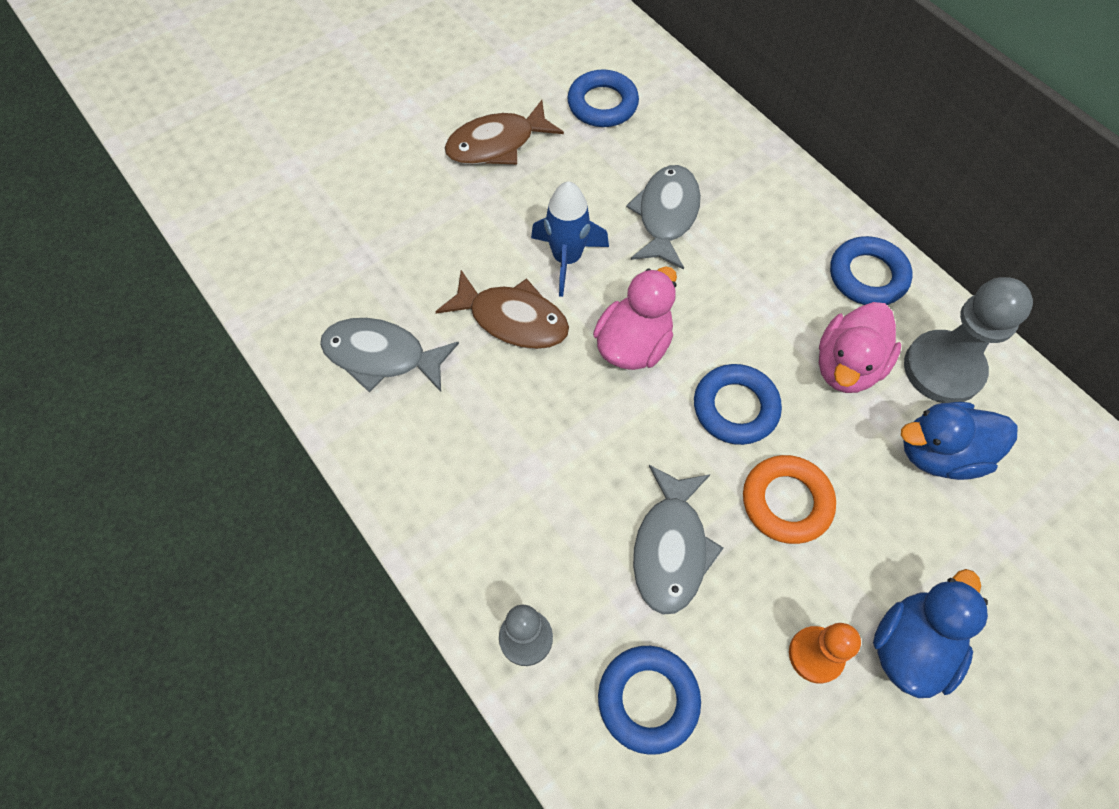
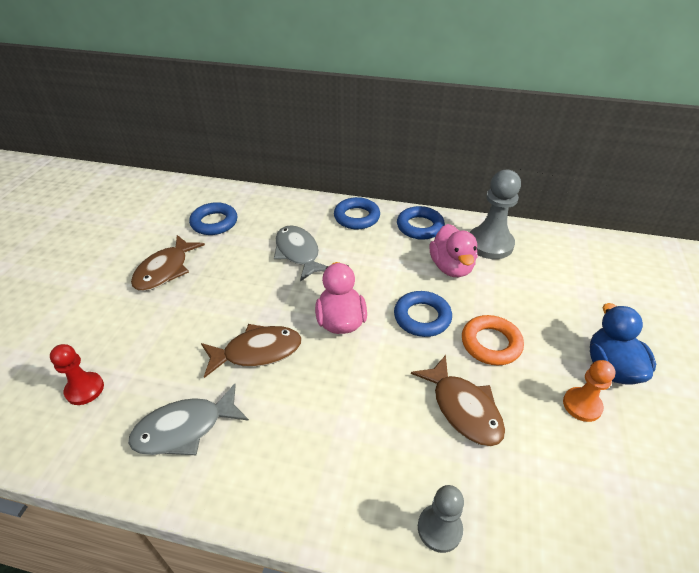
camera: 40 degrees left, 20 degrees down
(326, 247) = (85, 389): none -> red pawn
(567, 259) = (262, 302): blue rocket -> none
(648, 699) = (538, 502): blue ring -> blue ring (357, 217)
(671, 548) = (463, 408): grey fish -> brown fish
(940, 453) = (527, 278): blue duck -> none

